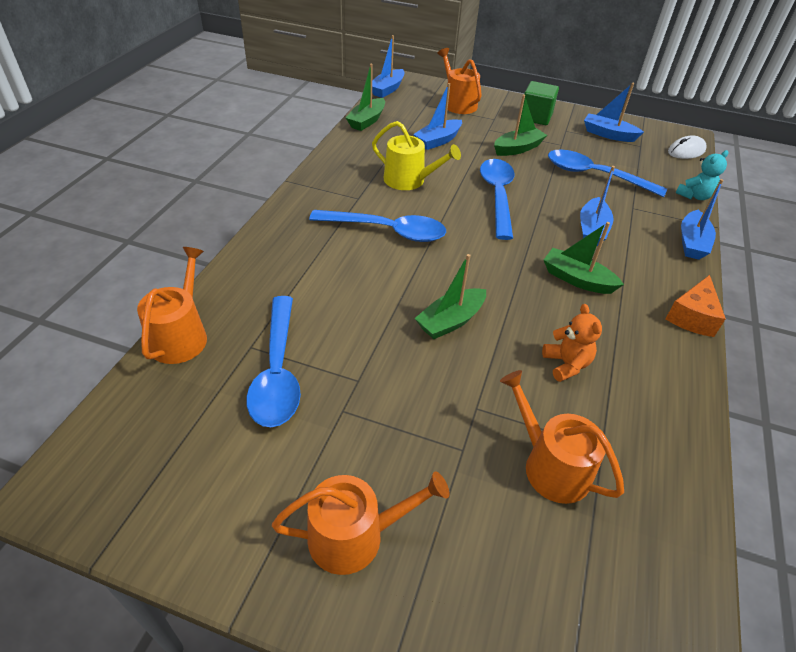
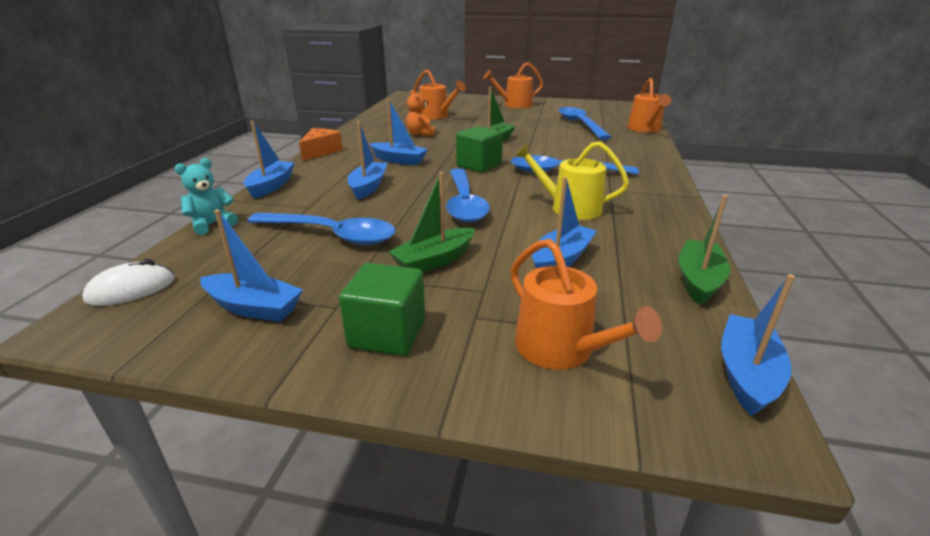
camera: 175 degrees right, 15 degrees down
(478, 256) = (479, 165): none -> green cube
(577, 279) = (399, 160): green boat -> blue boat

